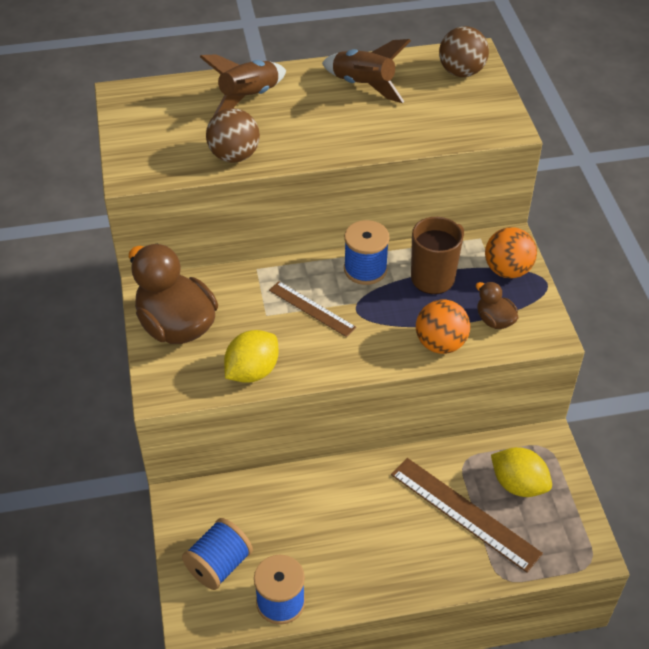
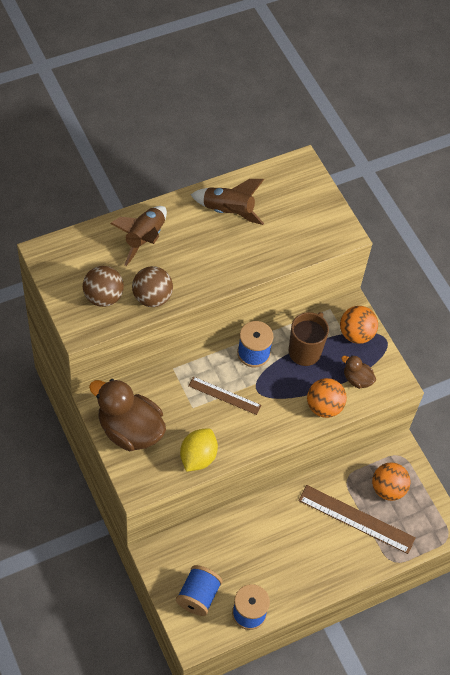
camera: 20 degrees left, 10 degrees up
(461, 72) = (298, 184): brown ball -> brown ball (103, 297)
(518, 484) = (388, 489): yellow lemon -> orange ball

